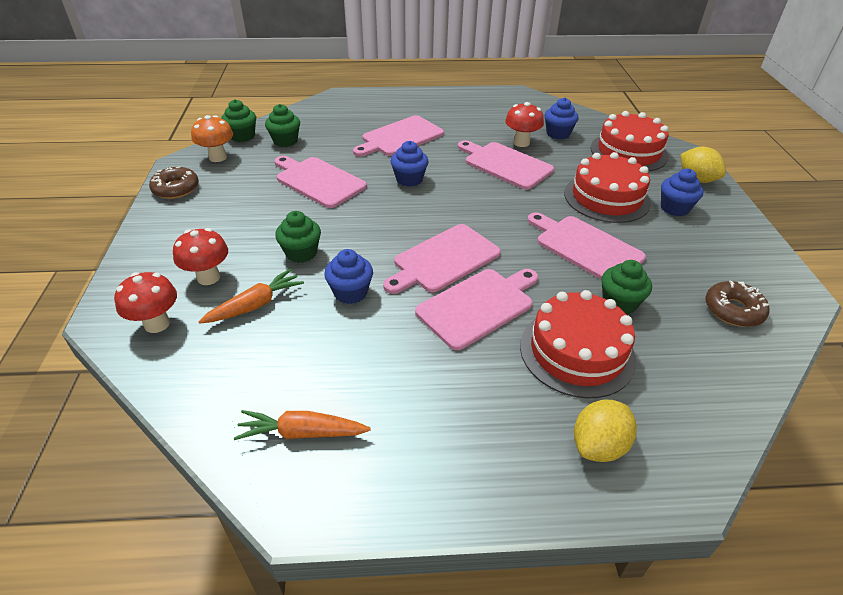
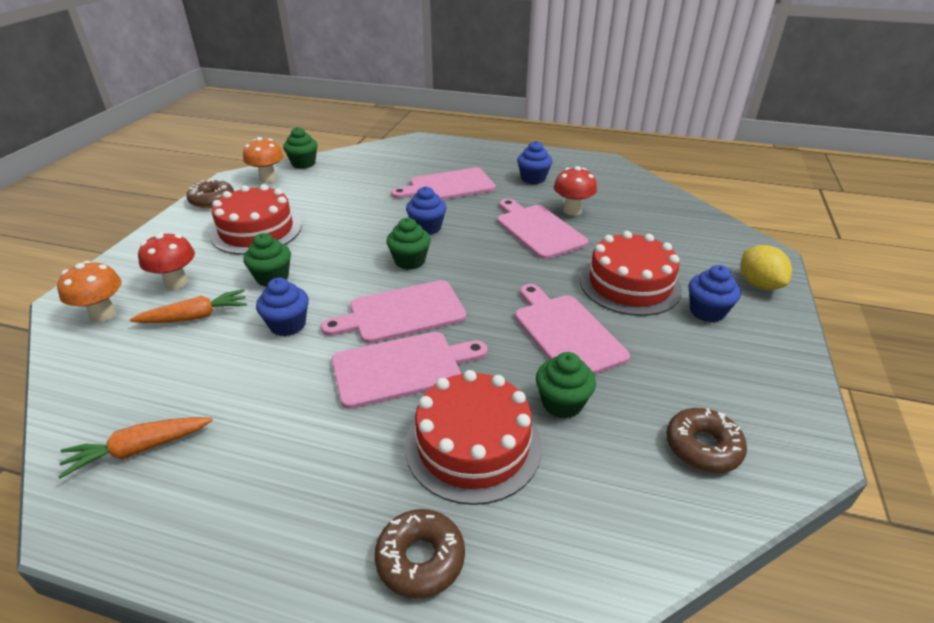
camera: 20 degrees right, 5 degrees down
(157, 324) = (103, 314): red mushroom -> orange mushroom
(285, 141) = (337, 173): green cupcake -> green cupcake (410, 261)
(302, 433) = (139, 449): orange carrot -> orange carrot turned 45 degrees counterclockwise
(318, 181) = (339, 214): pink cutting board -> none
(558, 134) = (620, 208): blue cupcake -> blue cupcake (533, 178)
(598, 445) = (420, 559): yellow lemon -> brown donut
(628, 152) = (692, 240): red cake -> red cake (256, 231)

